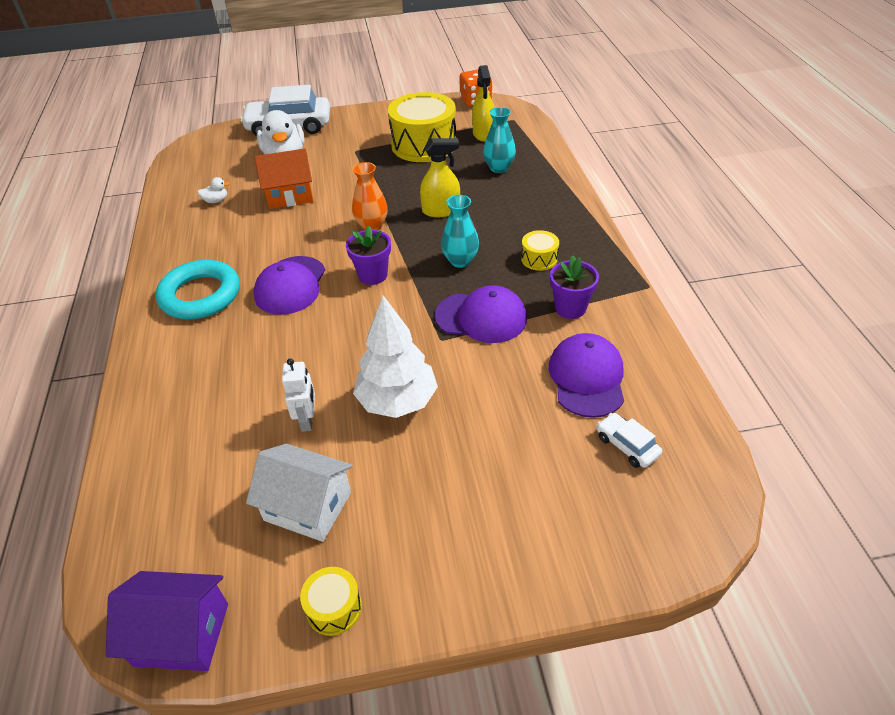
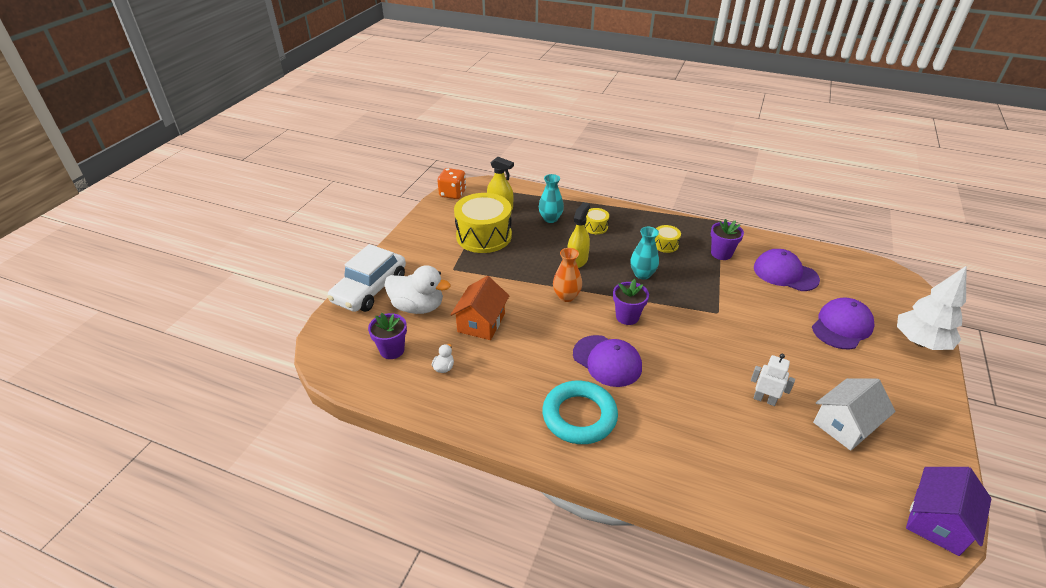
camera: 60 degrees left, 5 degrees down
(220, 168) = (392, 350): none -> purple flower pot
(334, 608) = (930, 439): yellow drum -> yellow drum (595, 227)
(397, 401) = (767, 352): white tree -> white tree (920, 342)
(481, 317) = (707, 288): purple cap -> purple cap (842, 326)
(627, 445) = (844, 283): white car -> none

